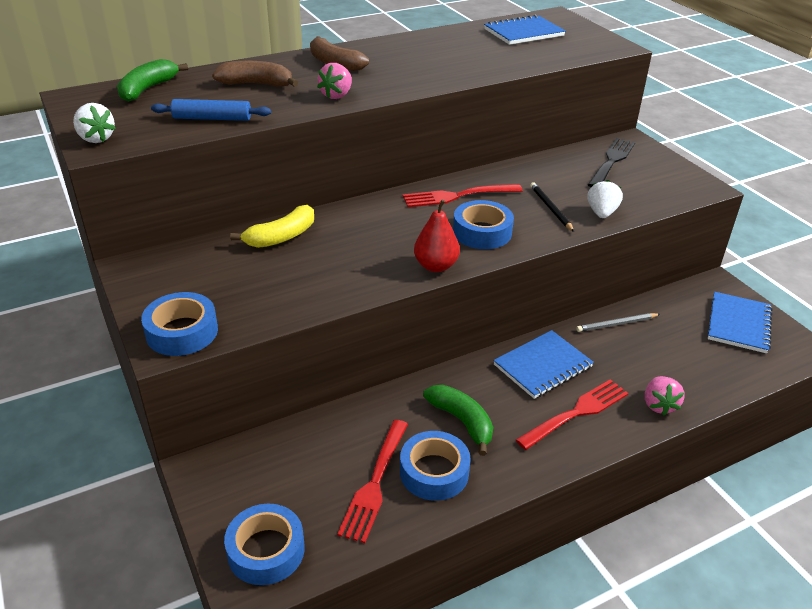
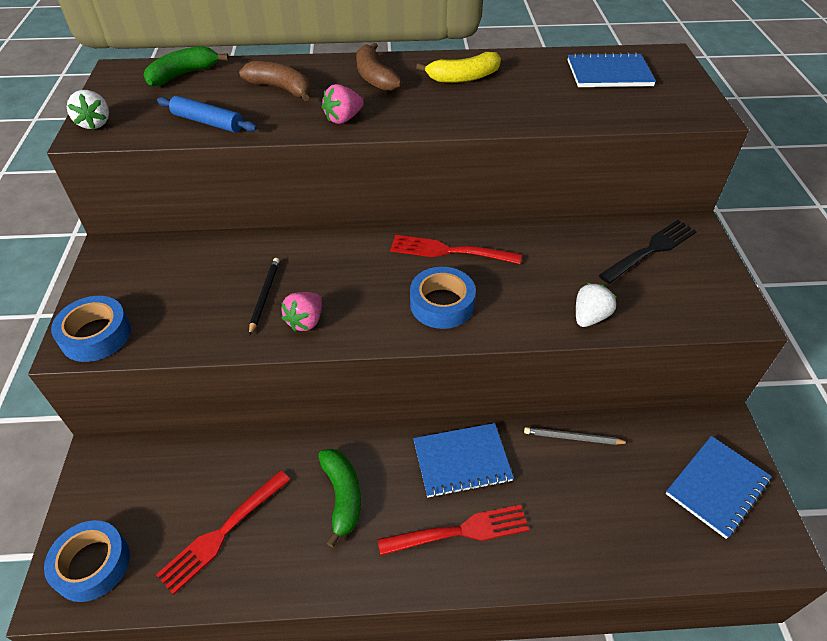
camera: 25 degrees right, 10 degrees up
(281, 237) = (251, 253): yellow banana -> yellow banana (463, 78)
(434, 472) = (281, 543): blue tape -> none
(436, 266) = (366, 332): red pear -> none
(550, 208) = (536, 294): black pencil -> black pencil (264, 296)
(659, 405) = (554, 557): pink strawberry -> pink strawberry (305, 321)

